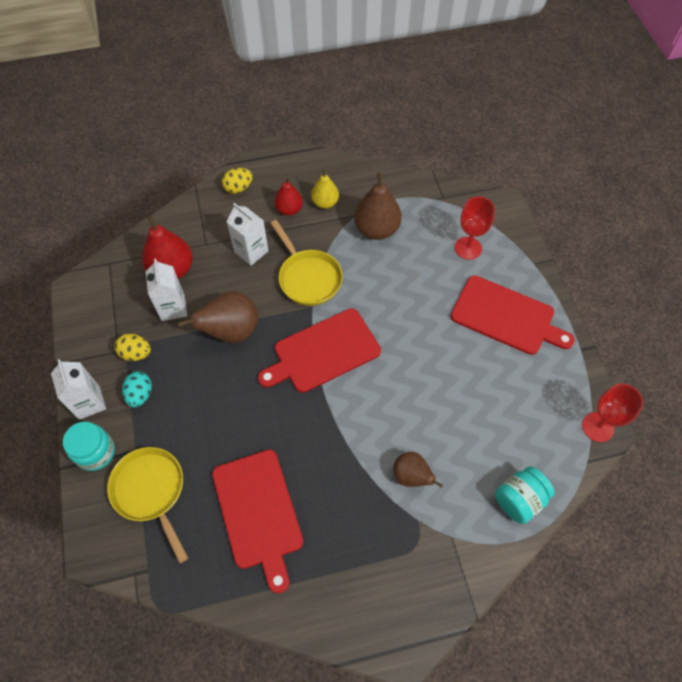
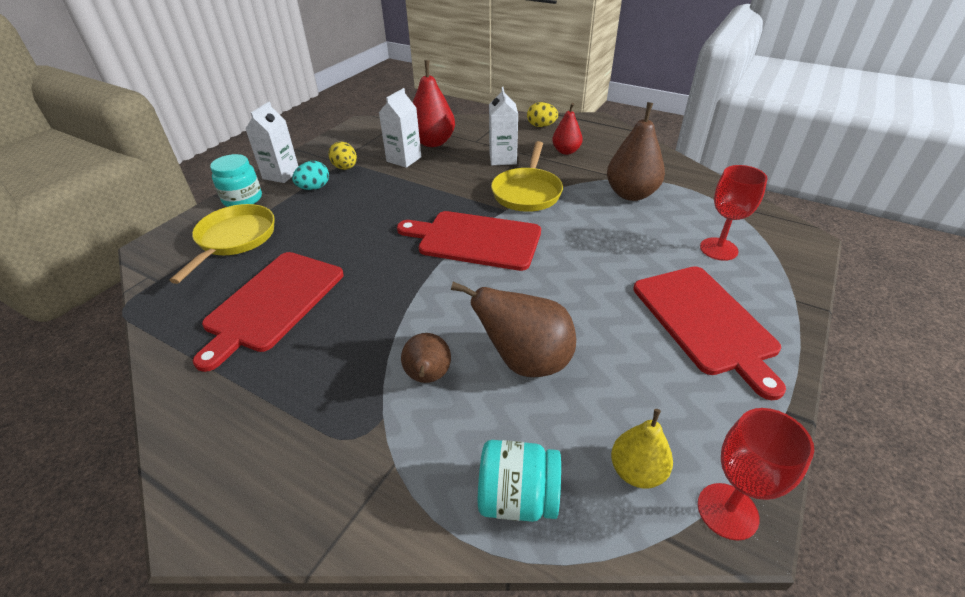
camera: 45 degrees right, 20 degrees down
(231, 331) = (423, 190): brown pear -> brown pear (525, 361)
(325, 203) = (603, 160): yellow pear -> yellow pear (637, 471)

